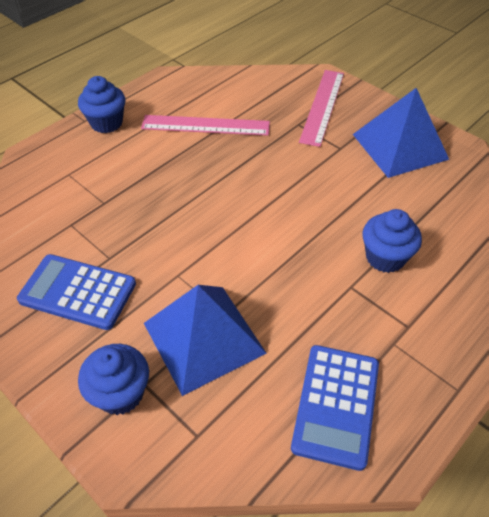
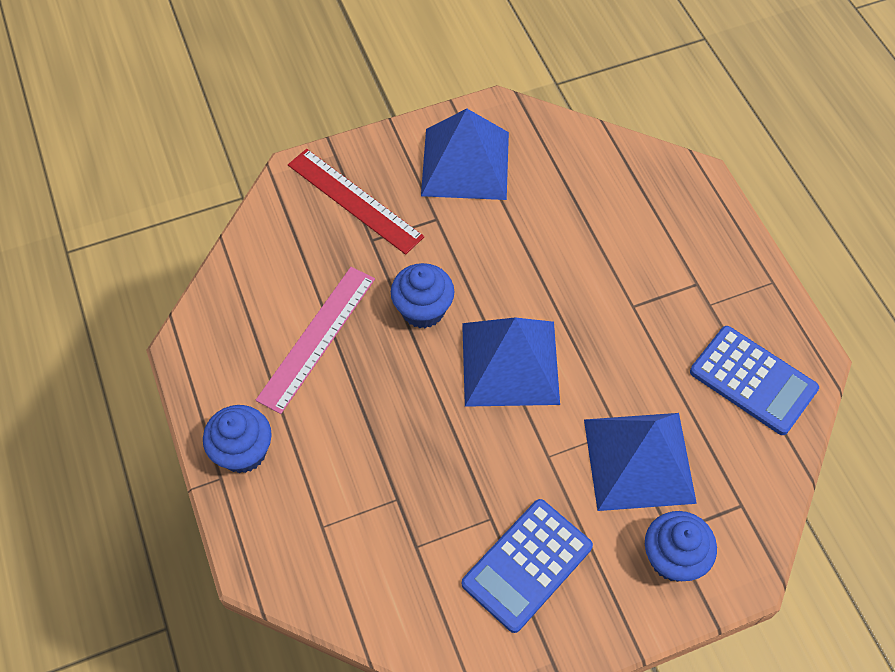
camera: 65 degrees left, 10 degrees up
(246, 226) = (510, 363): none -> blue pyramid
(322, 106) = (354, 200): pink ruler -> red ruler
(385, 257) = (611, 259): blue cupcake -> blue cupcake (423, 310)

